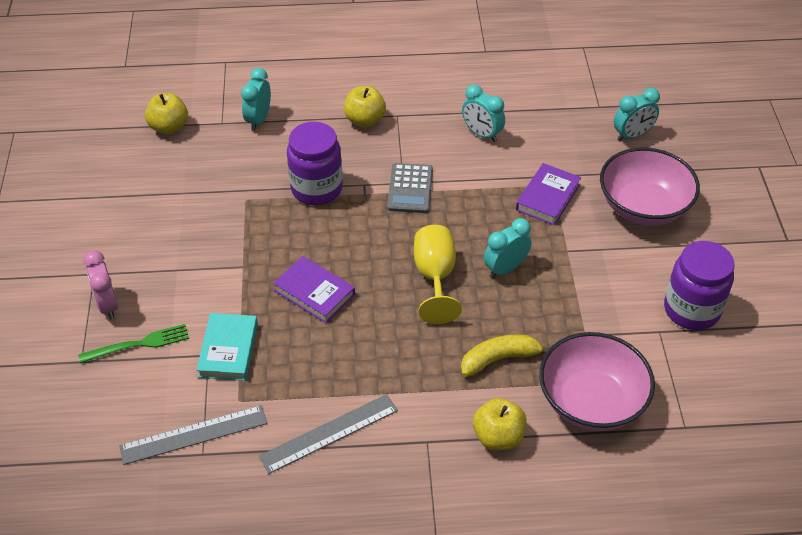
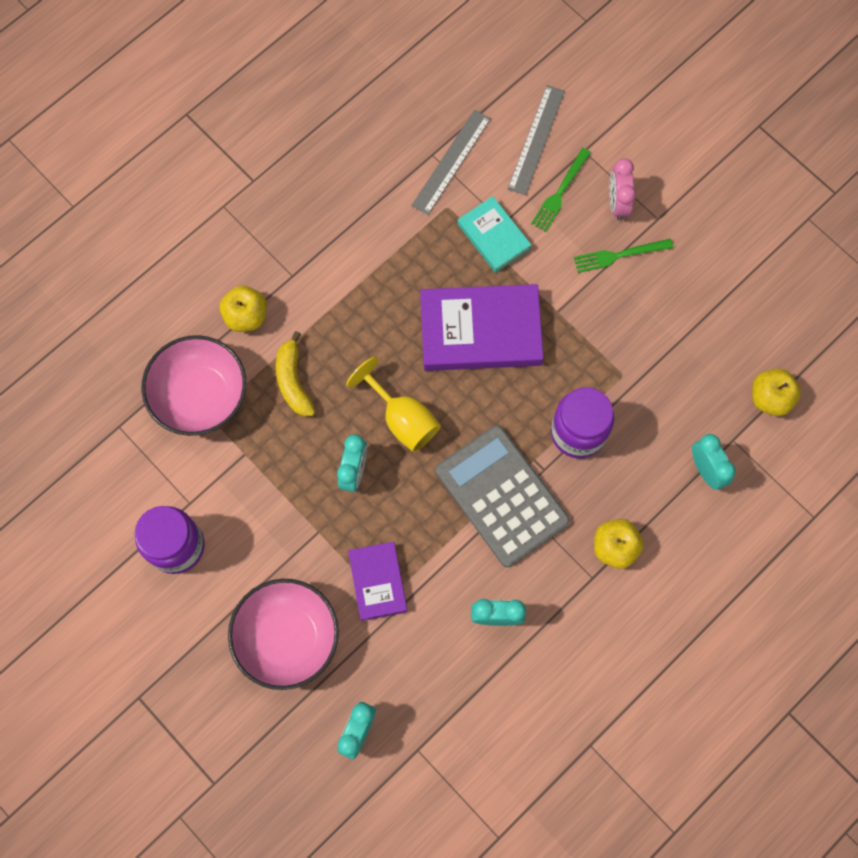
camera: 140 degrees right, 25 degrees up
(107, 305) = (617, 203): pink clock -> pink clock turned 120 degrees counterclockwise
(153, 270) = (619, 255): none -> green fork
(314, 292) = (480, 331): purple book -> purple book, size x1.77
(329, 433) = (363, 231): grey ruler -> grey ruler (536, 139)
(410, 189) = (501, 496): grey calculator -> grey calculator, size x1.80
(499, 359) = (293, 381): yellow banana -> yellow banana turned 135 degrees clockwise

